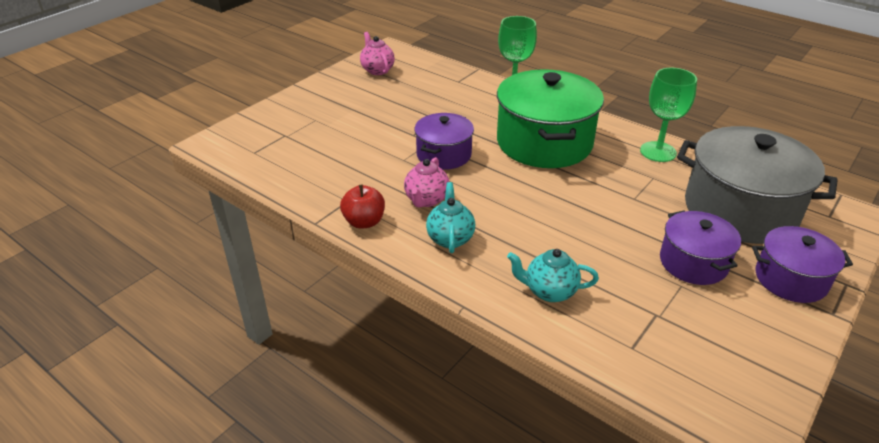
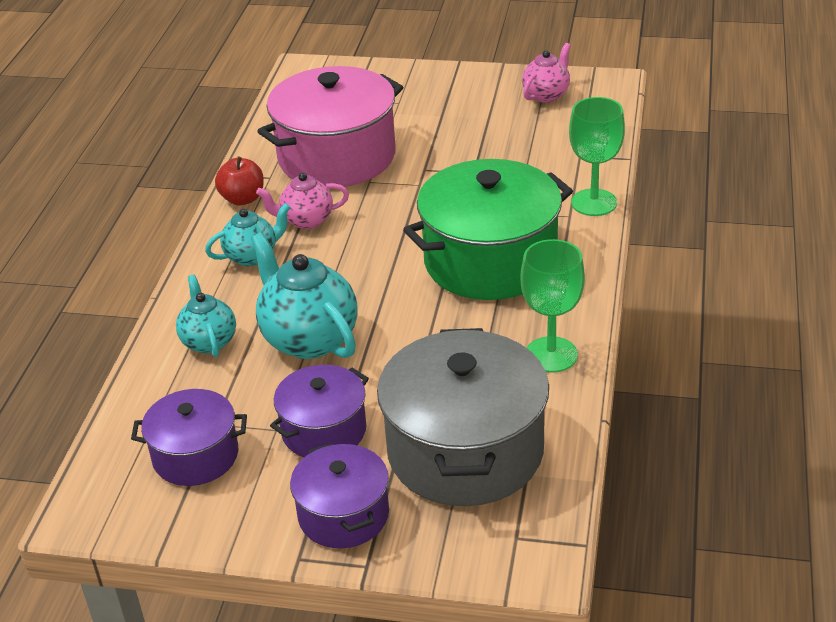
camera: 65 degrees right, 0 degrees up
(355, 163) = (336, 157): none -> pink pot
(444, 155) = (400, 202): purple pot -> purple pot (195, 456)
(580, 240) = (309, 339): none -> turquoise teapot

